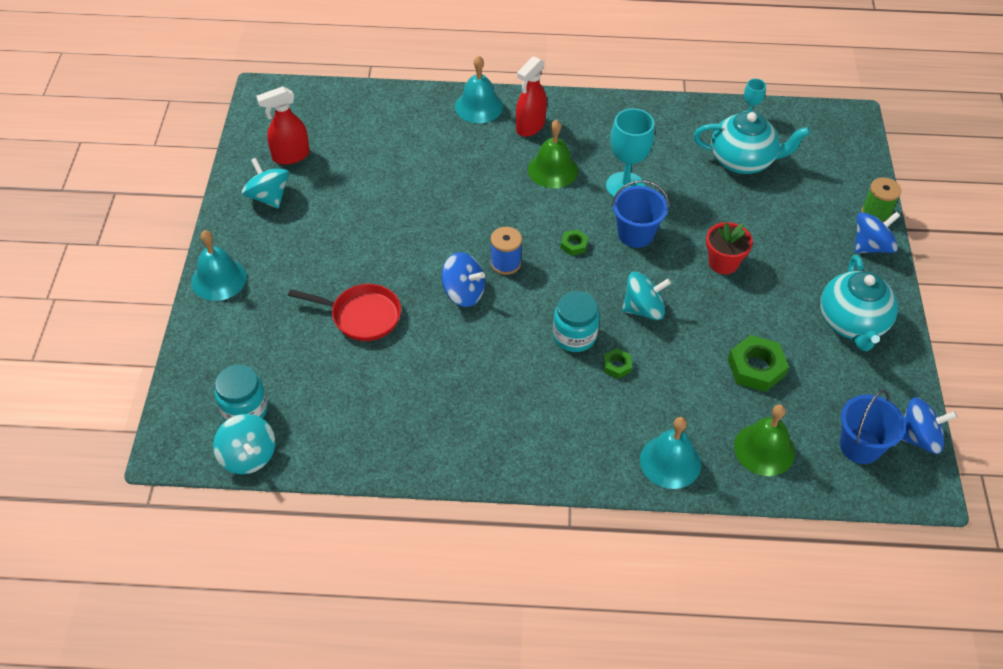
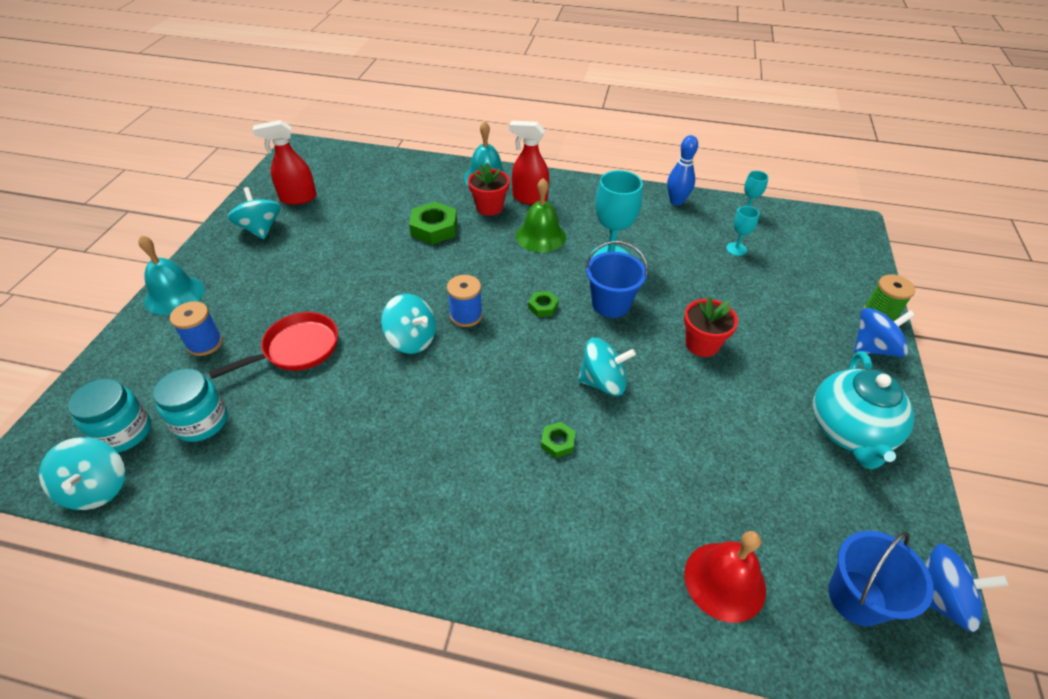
camera: 10 degrees right, 5 degrees down
(274, 322) = (205, 343): none -> blue spool
(362, 316) = (297, 349): red pan -> red pan turned 60 degrees counterclockwise
(463, 293) = (412, 339): blue spinning top -> turquoise spinning top
(492, 142) = (489, 207): none -> red flower pot
(530, 126) = (529, 198): red spray bottle -> red spray bottle turned 60 degrees clockwise
(574, 336) = (517, 401): turquoise jar -> turquoise jar (201, 422)
(670, 461) = (597, 578): turquoise bell -> none
(678, 112) = (676, 201): none -> blue bowling pin
(743, 161) = (736, 249): turquoise teapot -> turquoise goblet
(756, 367) = (726, 469): green nut -> green nut (434, 228)
(764, 449) = (724, 581): green bell -> red bell

